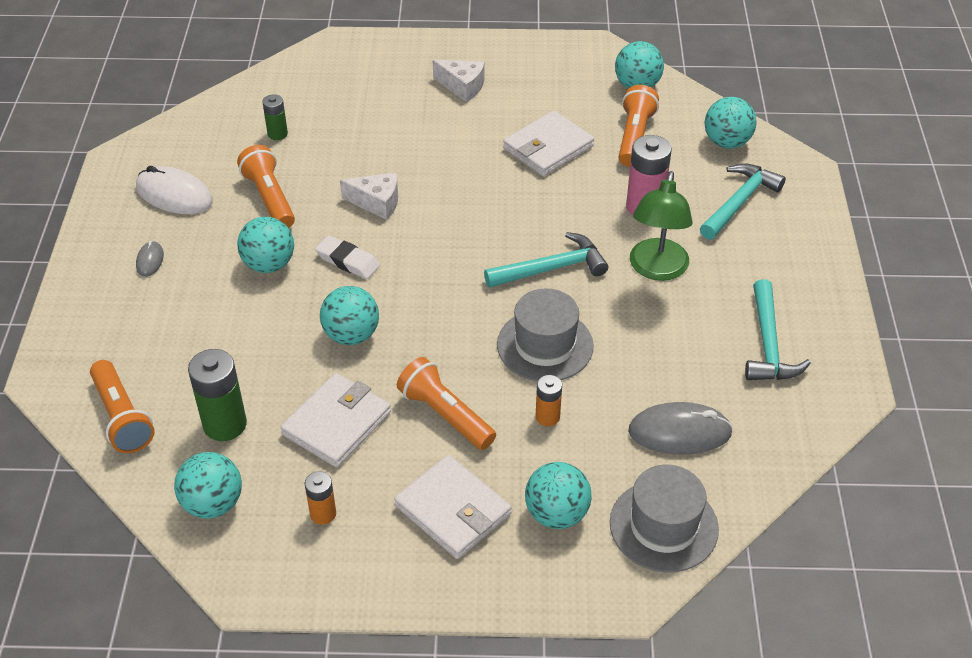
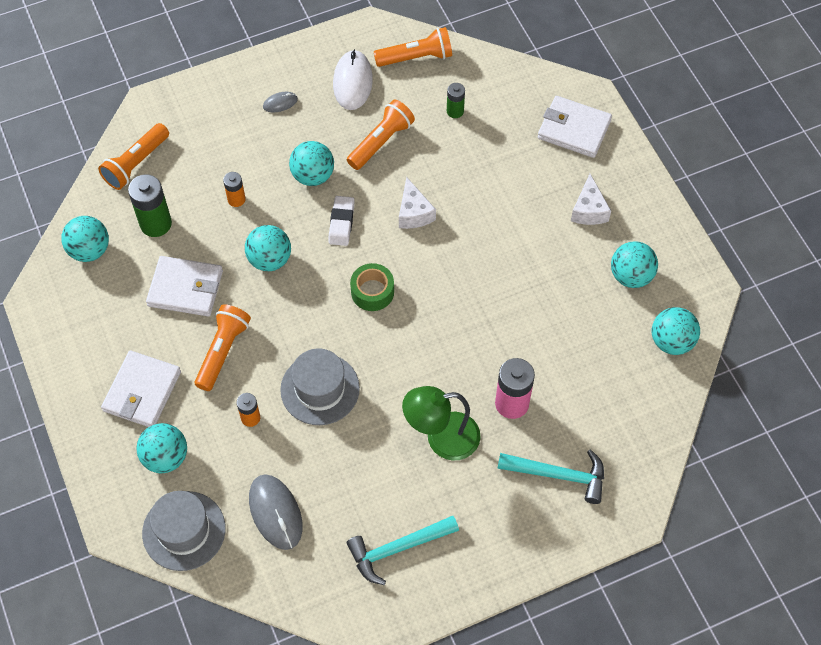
camera: 65 degrees right, 15 degrees up
(323, 514) = (107, 316): orange battery -> orange battery (236, 199)
(451, 265) = (372, 292): none -> green tape
(548, 147) = (547, 304): white wallet -> white wallet (574, 129)
(551, 268) = (403, 362): turquoise hammer -> none
(634, 137) = (598, 364): orange flashlight -> orange flashlight (416, 57)
(726, 142) = (634, 440): turquoise ball -> turquoise ball (631, 276)

